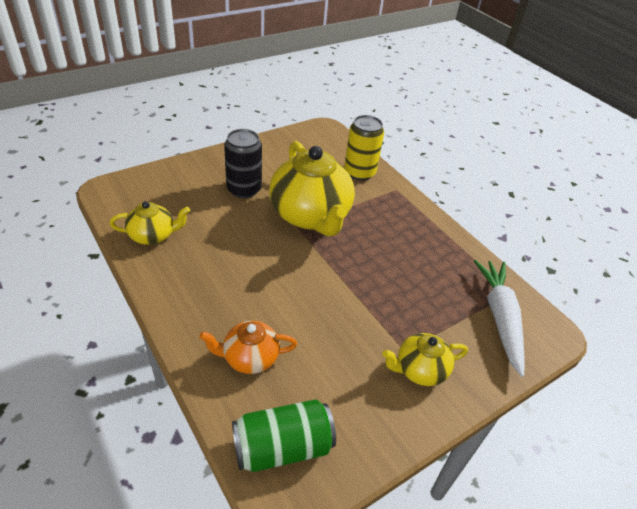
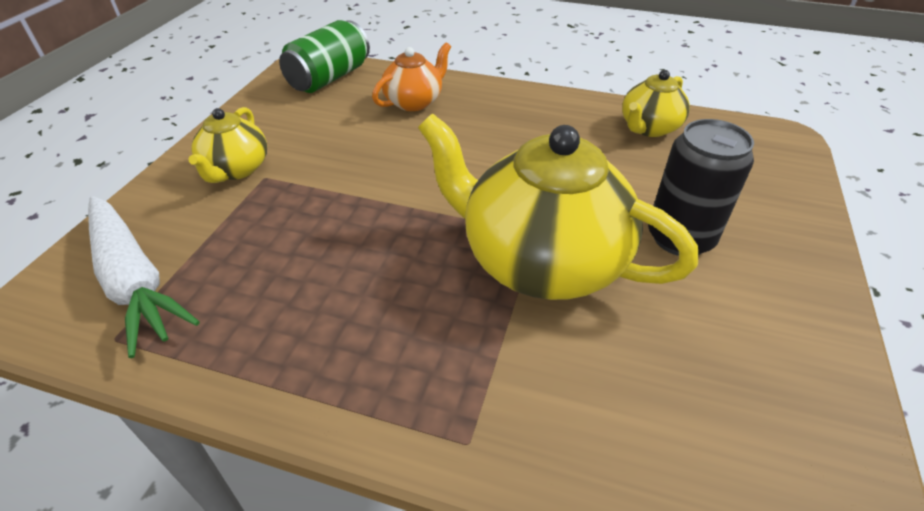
camera: 145 degrees right, 0 degrees up
(359, 172) = (587, 433): yellow can -> none
(420, 370) = (236, 169): yellow teapot -> yellow teapot turned 150 degrees clockwise

